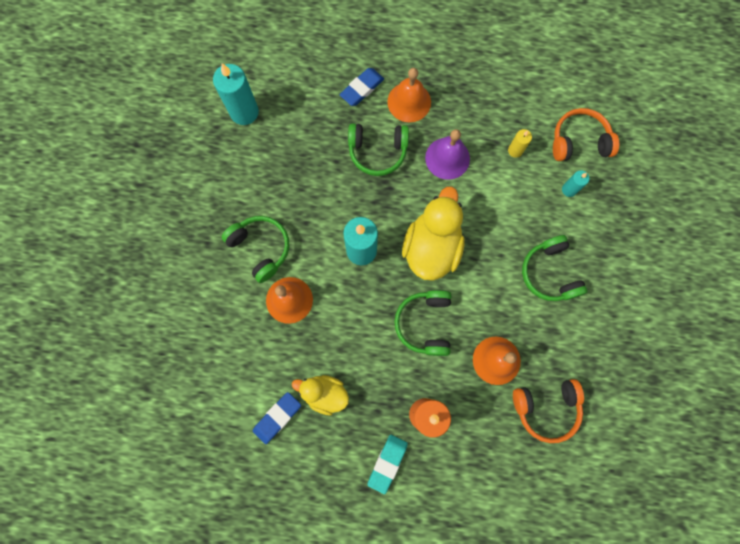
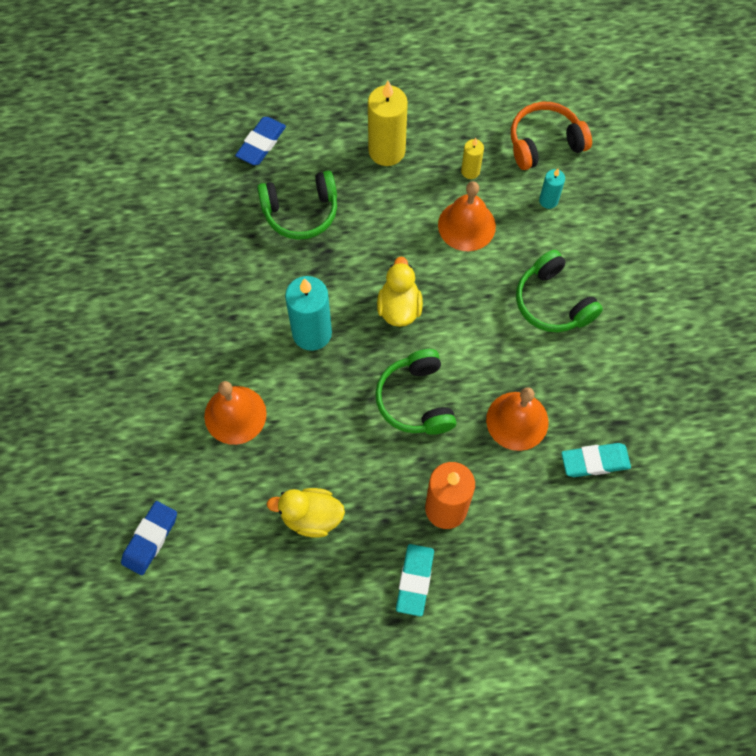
camera: 15 degrees left, 10 degrees down
(244, 112) = (119, 205): turquoise candle -> none
(260, 248) = (182, 362): green headphones -> none
(277, 417) = (257, 562): blue eraser -> blue eraser (150, 539)
(409, 102) = (324, 145): orange bell -> orange bell (466, 225)
(431, 247) = (399, 307): yellow duck -> yellow duck, size x0.60
(447, 158) = (390, 199): purple bell -> none
(455, 118) = (386, 151): none -> yellow candle
(546, 408) = (595, 462): orange headphones -> turquoise eraser

